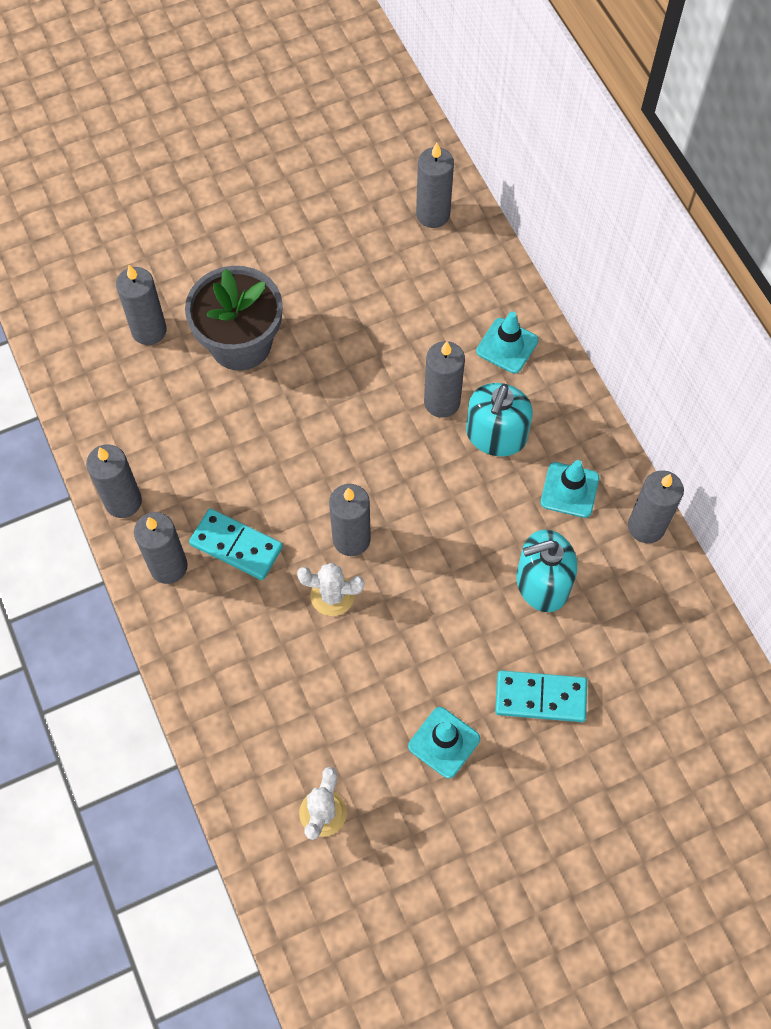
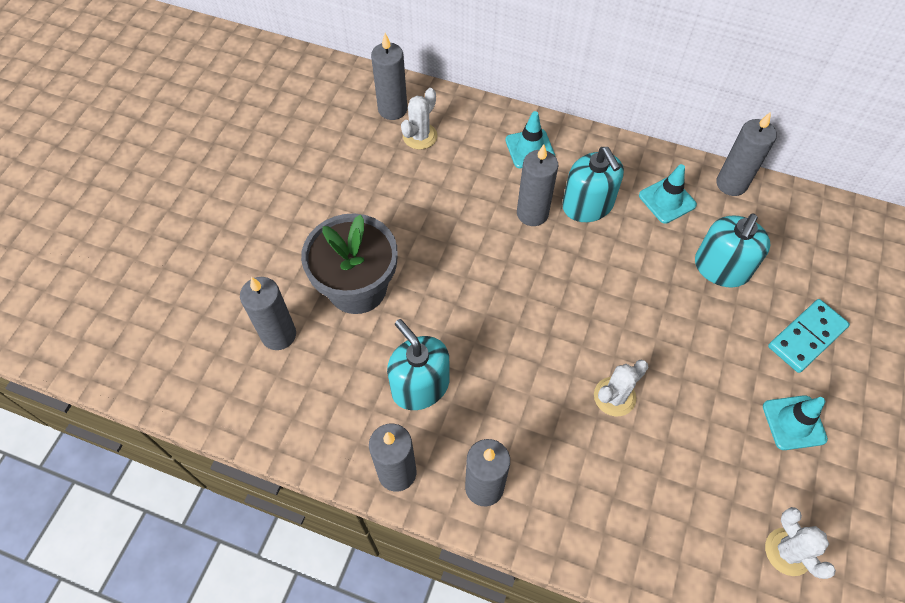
camera: 45 degrees left, 5 degrees down
(204, 457) = (420, 386): none -> turquoise soap dispenser
(236, 545) = (513, 425): turquoise domino -> none
(351, 539) = (581, 348): grey candle -> none
(428, 258) = (420, 136): none -> white cactus

